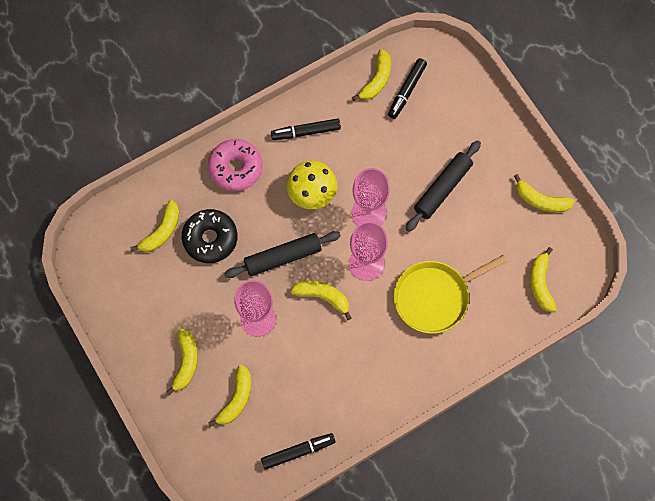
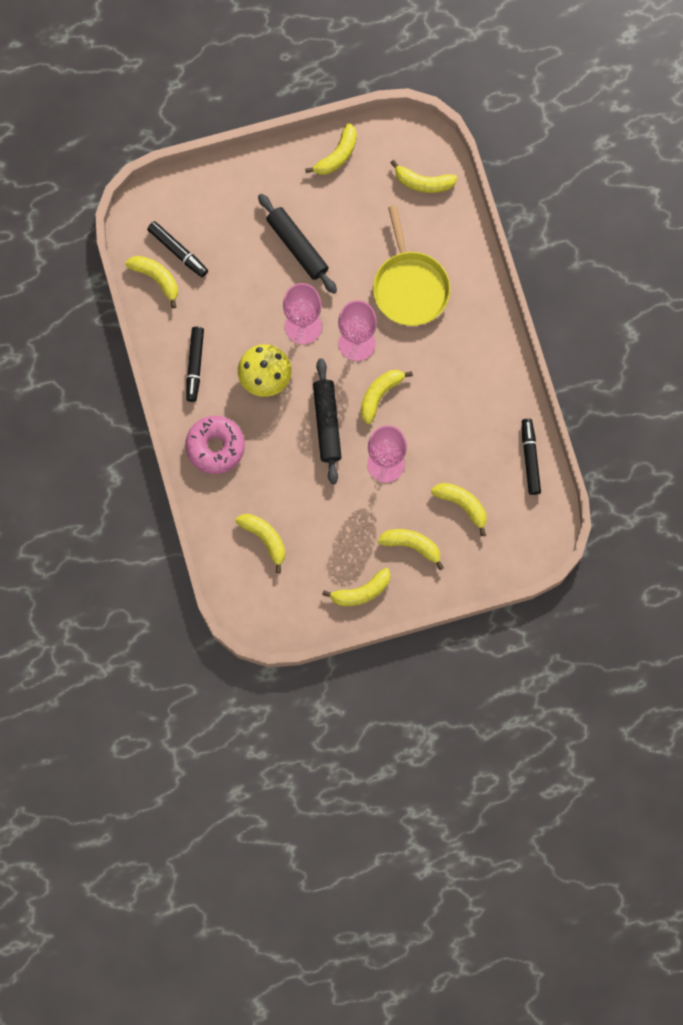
camera: 75 degrees left, 5 degrees up
(131, 328) = (361, 592): none -> yellow banana
(210, 239) = (287, 491): black donut -> none

